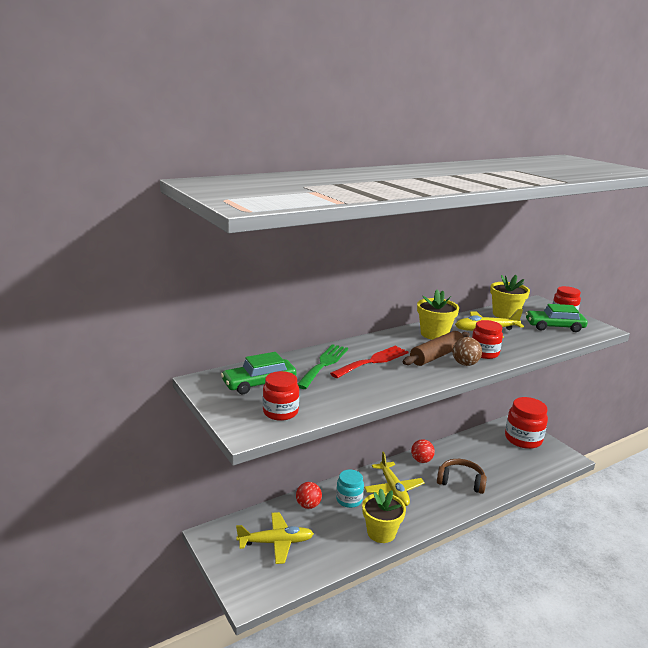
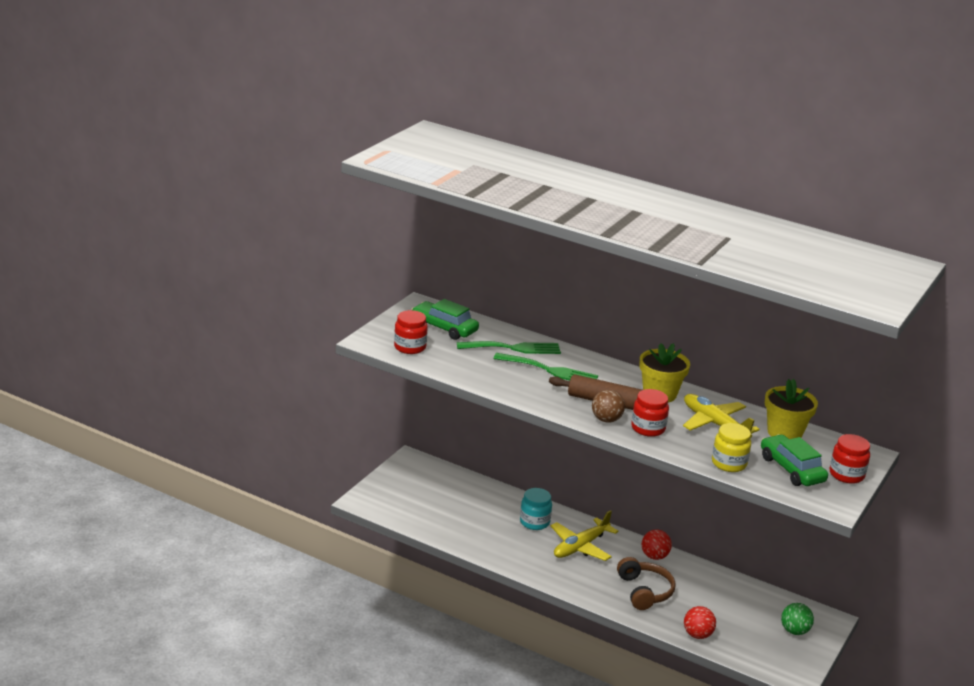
camera: 60 degrees right, 5 degrees up
(276, 542) = (435, 496): yellow plane -> none
(308, 505) = (501, 500): red ball -> red ball (697, 635)
(373, 361) = (550, 370): red fork -> green fork
(381, 532) = (506, 552): yellow flower pot -> none
(523, 439) = (794, 631): red jar -> green ball
(543, 342) = (729, 463): none -> yellow jar

